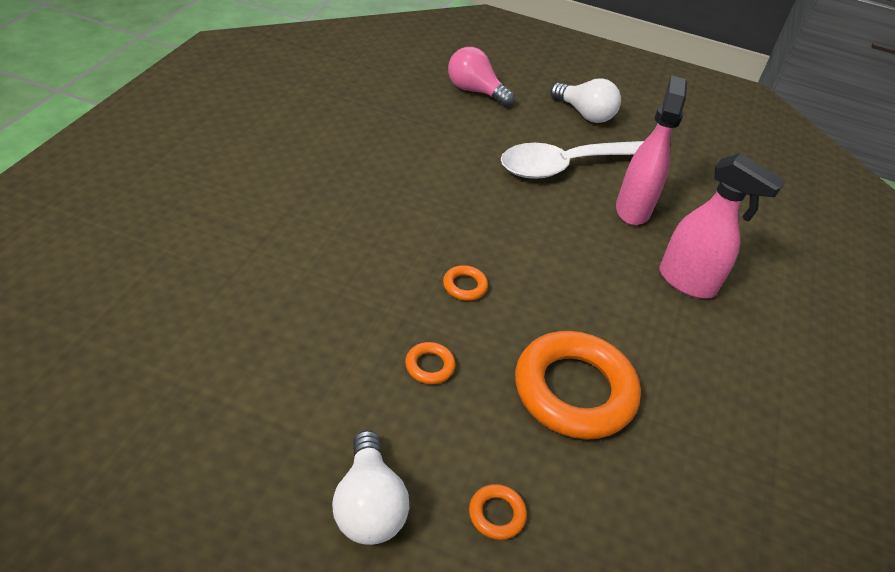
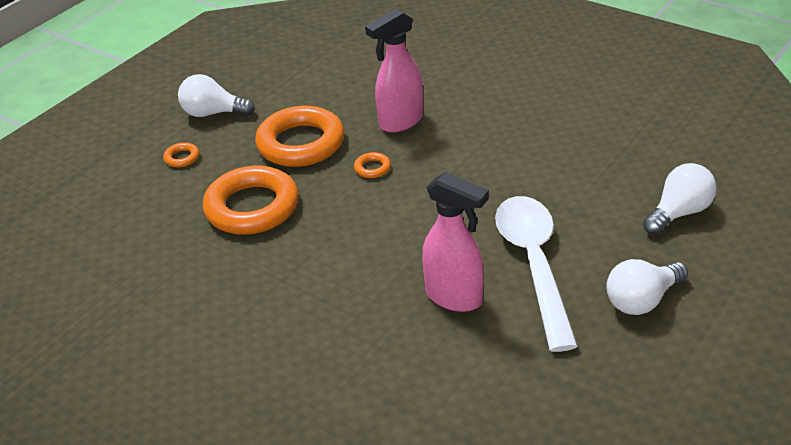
camera: 115 degrees right, 5 degrees down
(429, 366) = (301, 143): orange ring -> orange ring, size x2.49
(474, 91) = (679, 213): pink light bulb -> white light bulb
(687, 282) = (340, 309): pink spray bottle -> pink spray bottle (400, 122)

